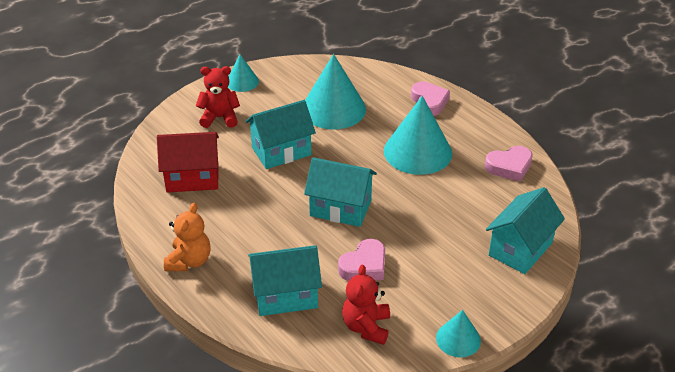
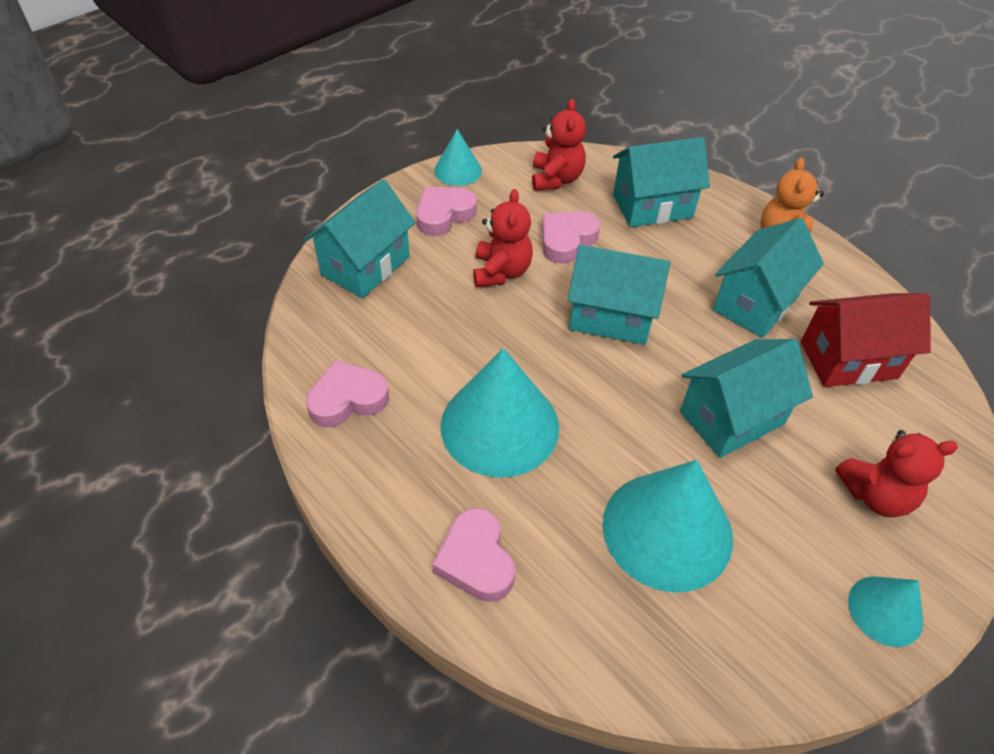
camera: 175 degrees right, 10 degrees up
(235, 214) = (755, 303): none -> turquoise house
(417, 241) = (501, 272): none -> red teddy bear
(466, 292) = (444, 215): none -> pink heart

